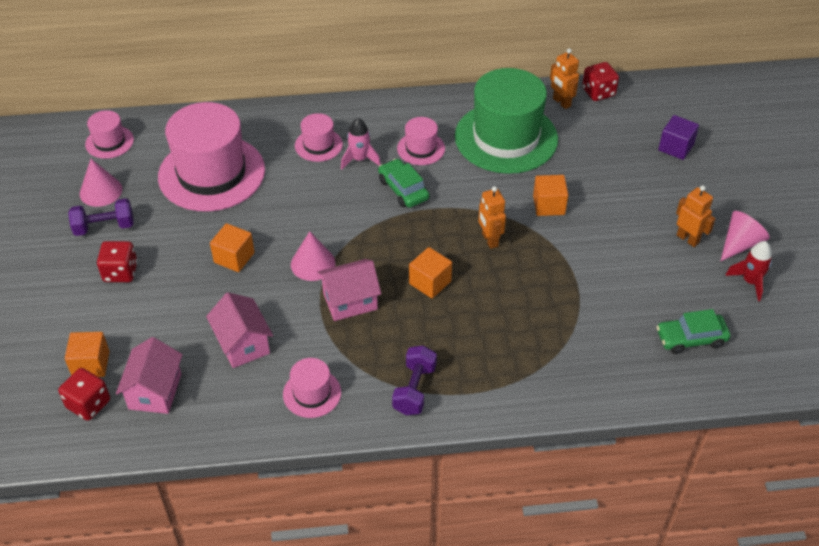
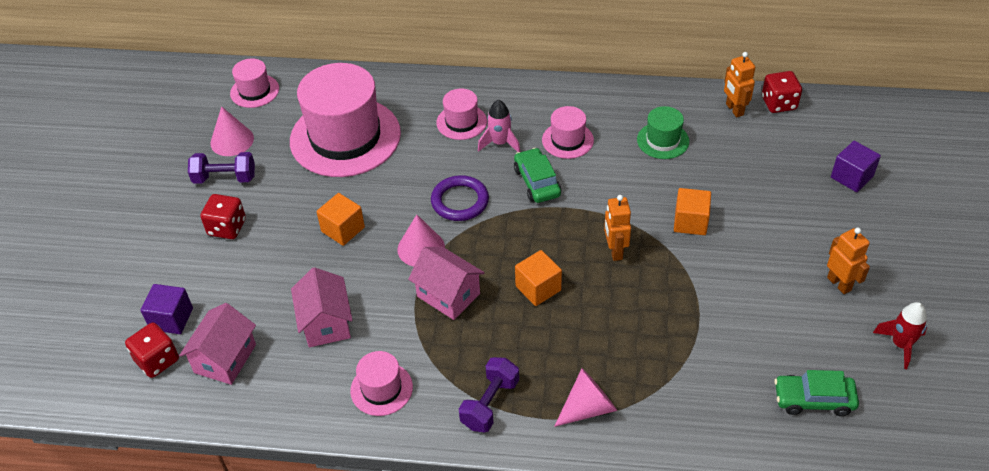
camera: 15 degrees right, 0 degrees up
(91, 364) = (171, 319): orange cube -> purple cube
(337, 216) = (460, 201): none -> purple ring
(350, 301) = (448, 295): pink house -> pink house turned 45 degrees clockwise
(506, 138) = (663, 140): green hat -> green hat, size x0.46
(740, 244) = (899, 299): pink cone -> pink cone (588, 408)

